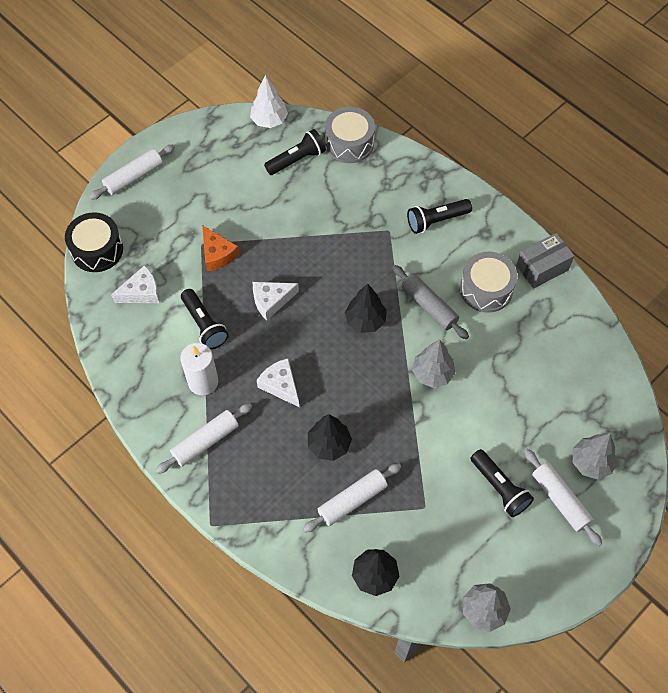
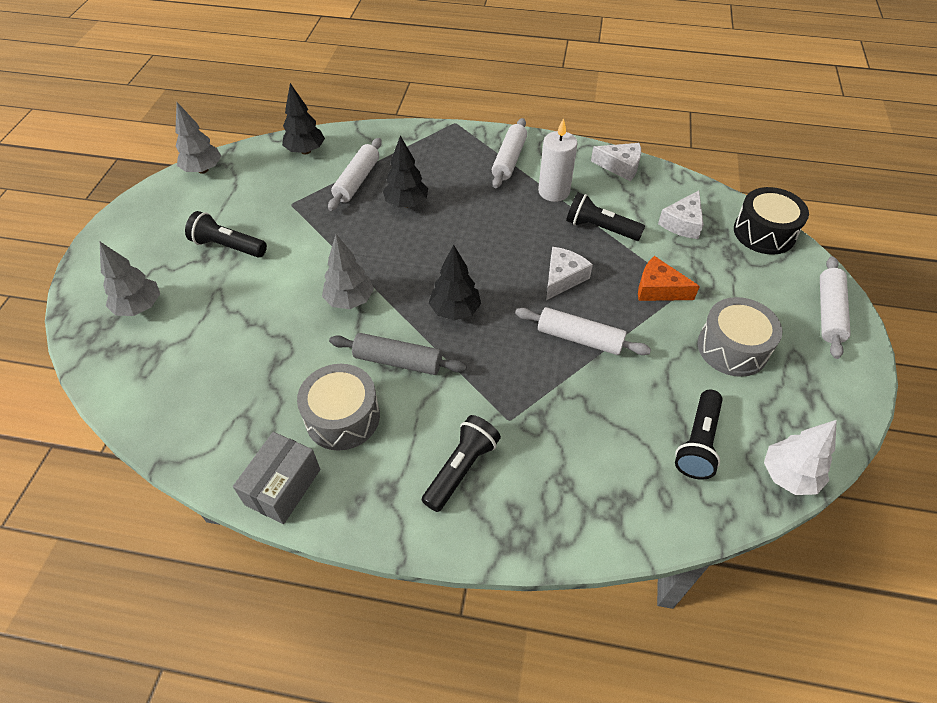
camera: 145 degrees right, 10 degrees down
(280, 385) = (486, 221): white cheese -> white cheese (620, 166)
(349, 143) = (662, 511): grey drum -> grey drum (732, 348)
(560, 500) = (162, 264): white rolling pin -> white rolling pin (580, 338)

